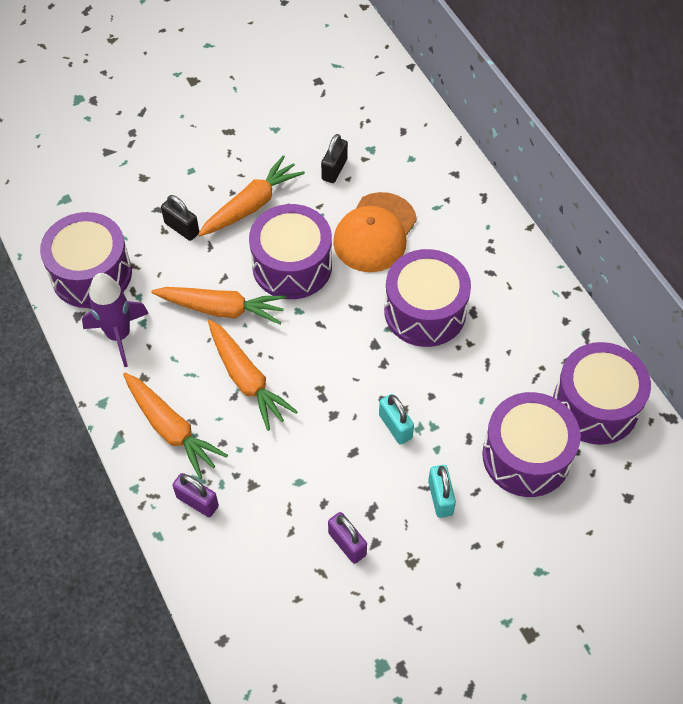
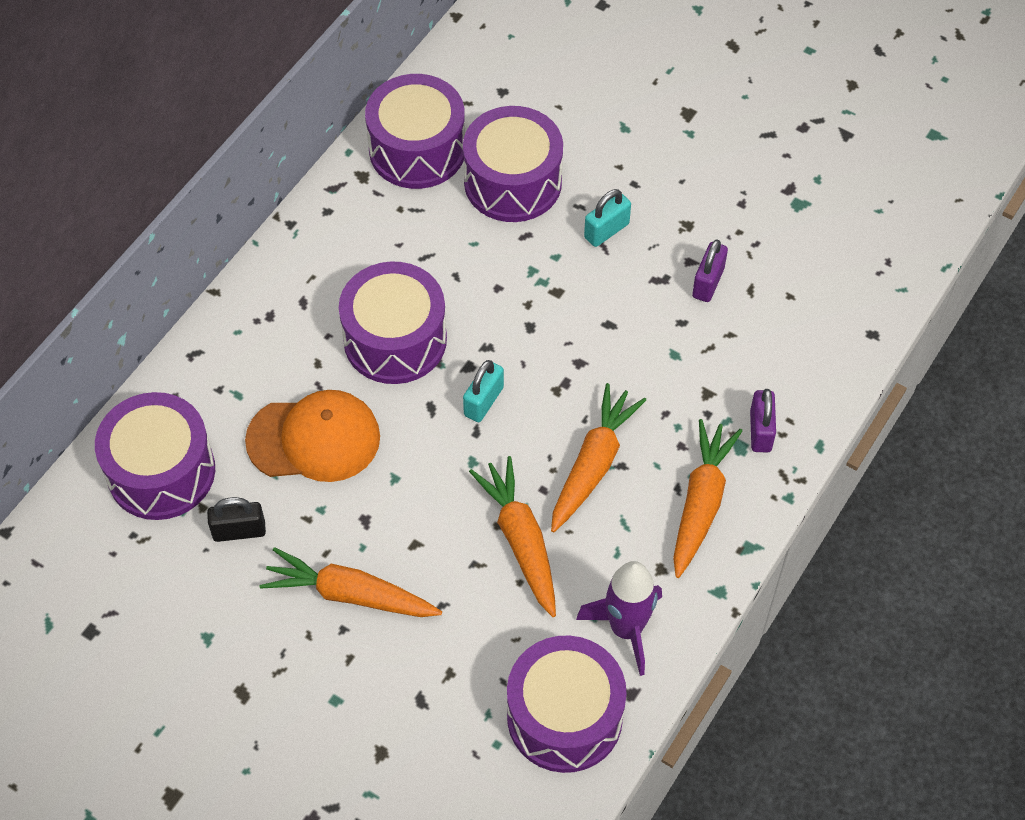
camera: 120 degrees left, 0 degrees up
(182, 228) = (433, 654): black padlock -> none
(292, 265) = (414, 501): purple drum -> purple drum (161, 471)
(395, 426) = (555, 302): turquoise padlock -> turquoise padlock (483, 401)

